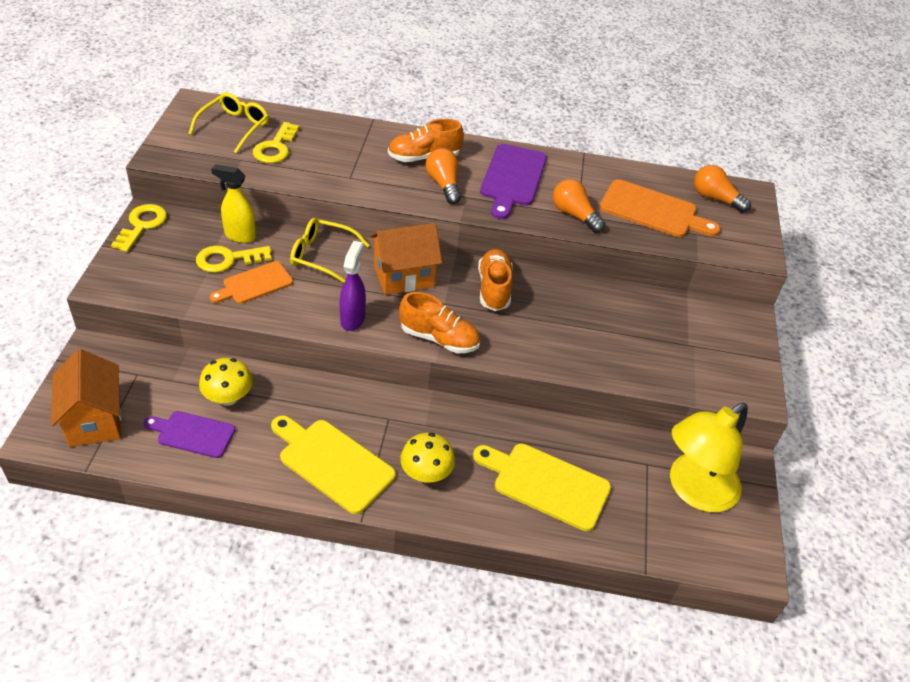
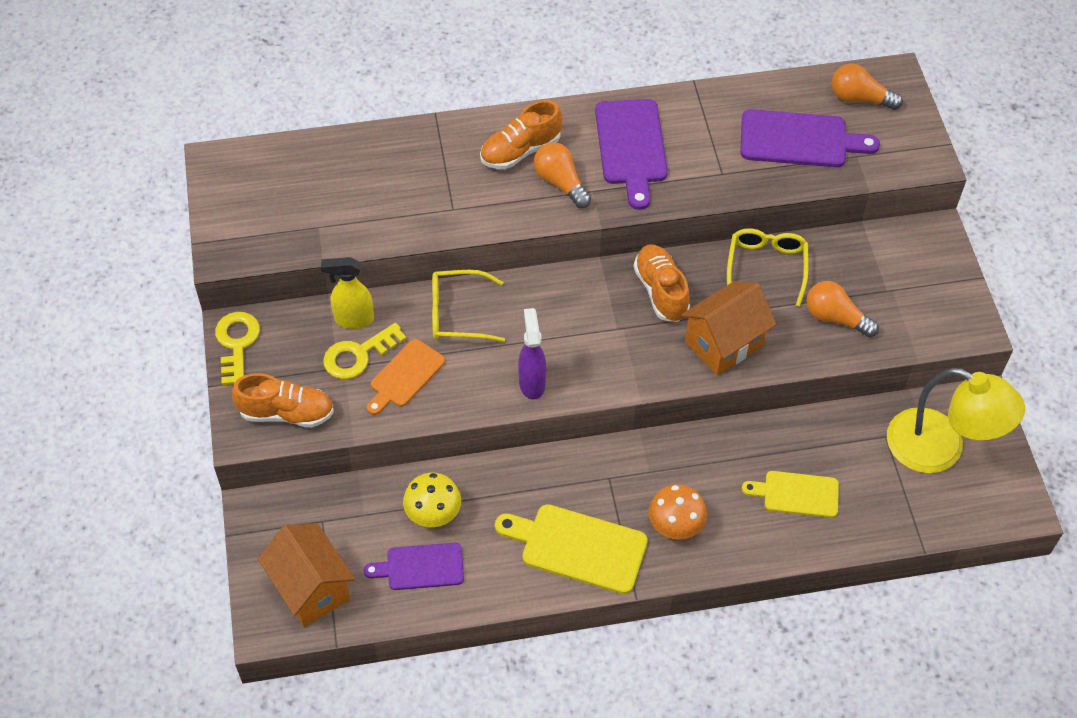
camera: 15 degrees left, 10 degrees up
(234, 127) = (283, 182): yellow glasses -> yellow glasses (766, 266)
(275, 148) = (347, 196): yellow key -> none
(404, 276) = (558, 309): orange house -> orange house (723, 343)
(426, 473) = (675, 525): yellow mushroom -> orange mushroom
(439, 338) = (632, 374): orange shoe -> orange shoe (286, 413)
(546, 484) = (796, 494): yellow cutting board -> yellow cutting board, size x0.65
(574, 215) = (718, 175): orange light bulb -> orange light bulb (835, 318)
(653, 211) = (799, 140): orange cutting board -> purple cutting board
(694, 490) = (940, 449): yellow lamp -> yellow lamp turned 90 degrees counterclockwise

